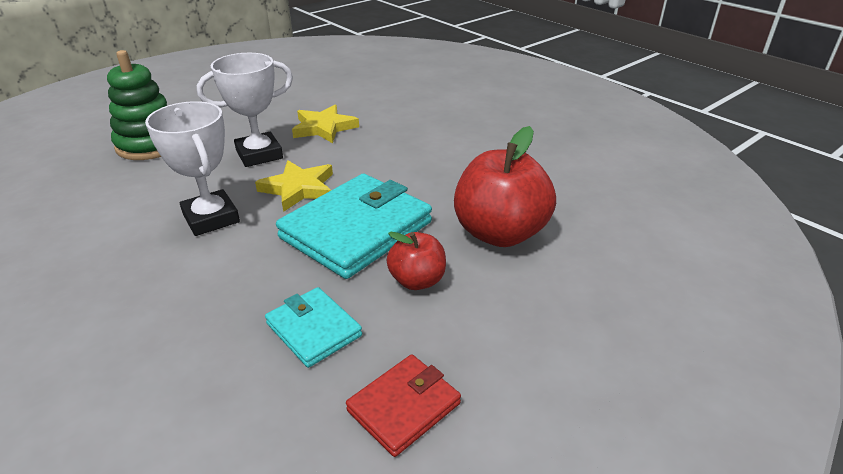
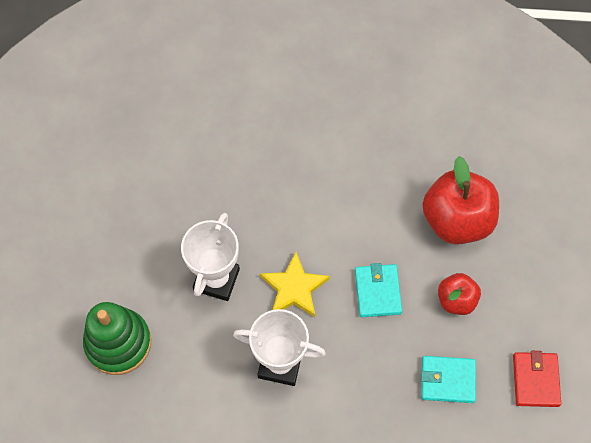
camera: 45 degrees left, 30 degrees up
(324, 127) = (217, 207): yellow star -> none
(356, 230) = (377, 292): turquoise wallet -> turquoise wallet, size x0.53

